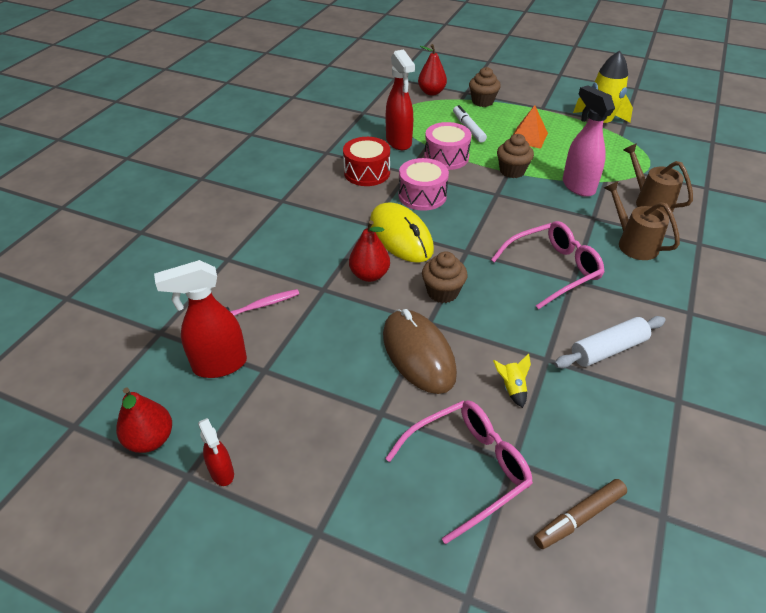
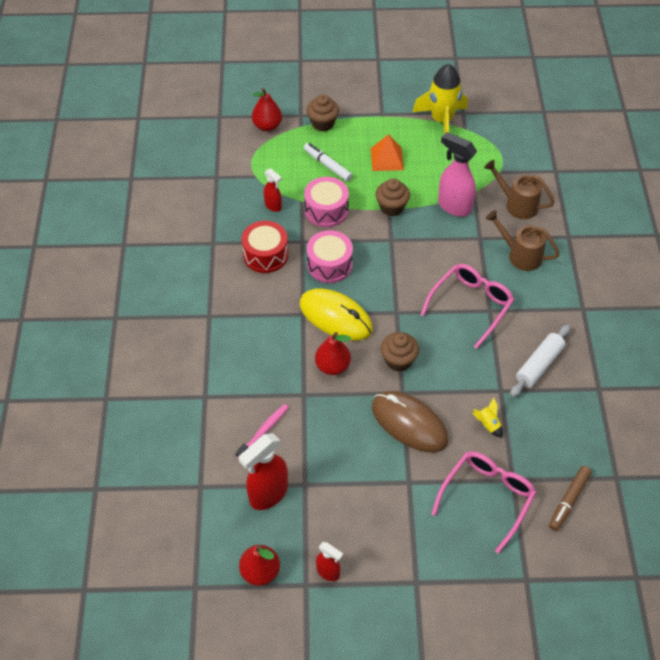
camera: 25 degrees left, 10 degrees up
(399, 142) = (273, 206): red spray bottle -> red spray bottle, size x0.55

